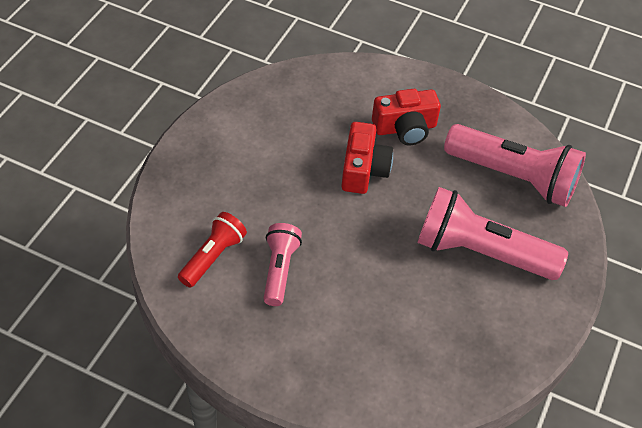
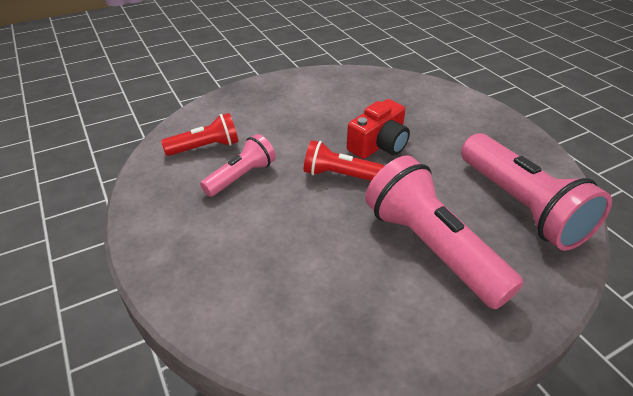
camera: 40 degrees right, 10 degrees down
(359, 222) = (339, 175): none -> red flashlight
(405, 128) = (442, 134): red camera -> none

